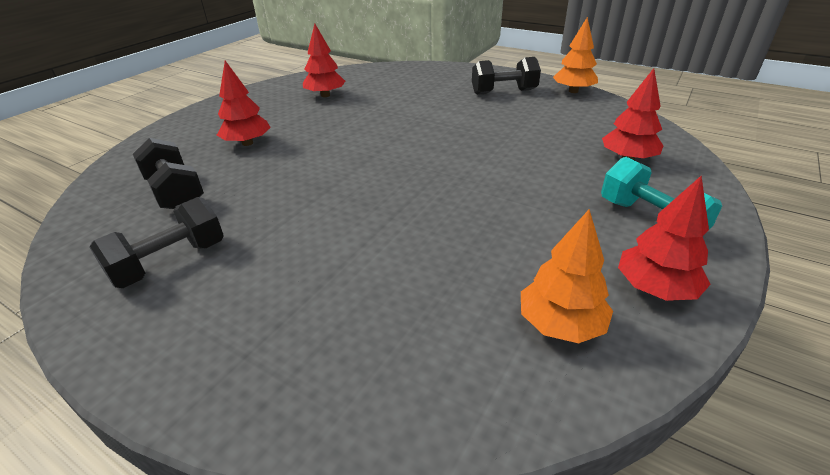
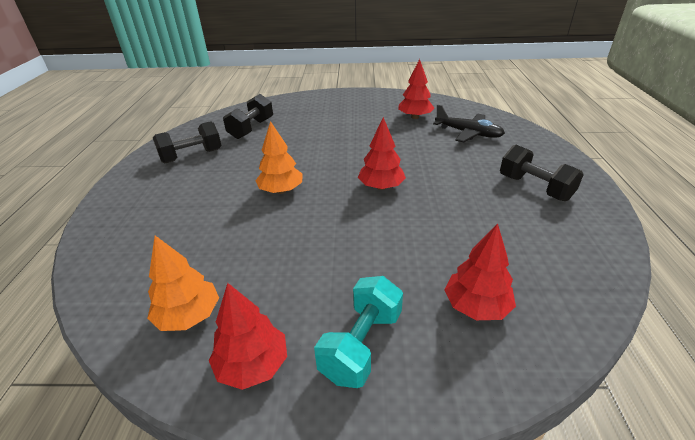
camera: 60 degrees right, 0 degrees up
(170, 262) = (192, 156): black dumbbell -> black dumbbell turned 45 degrees counterclockwise
(247, 143) = (320, 122): red tree -> red tree (381, 187)
(392, 85) = (468, 133): none -> black plane
(573, 91) = (604, 229): orange tree -> orange tree (281, 190)

